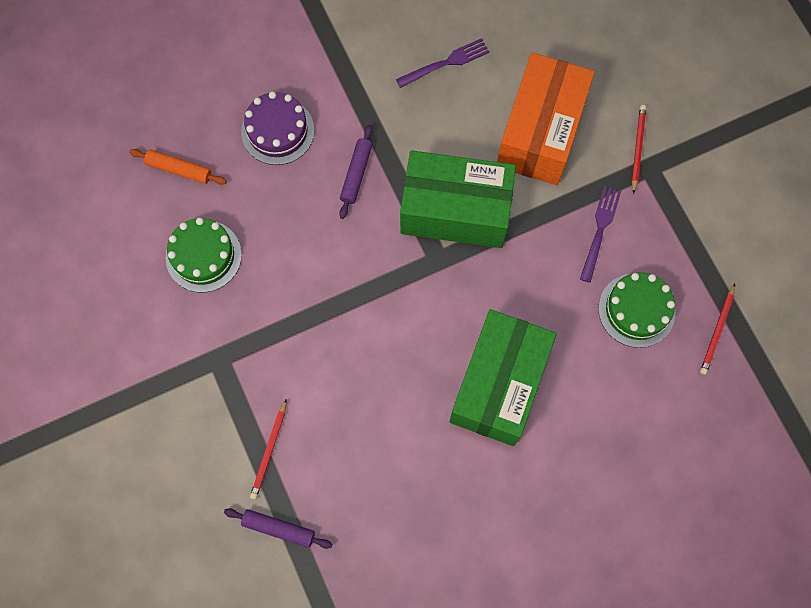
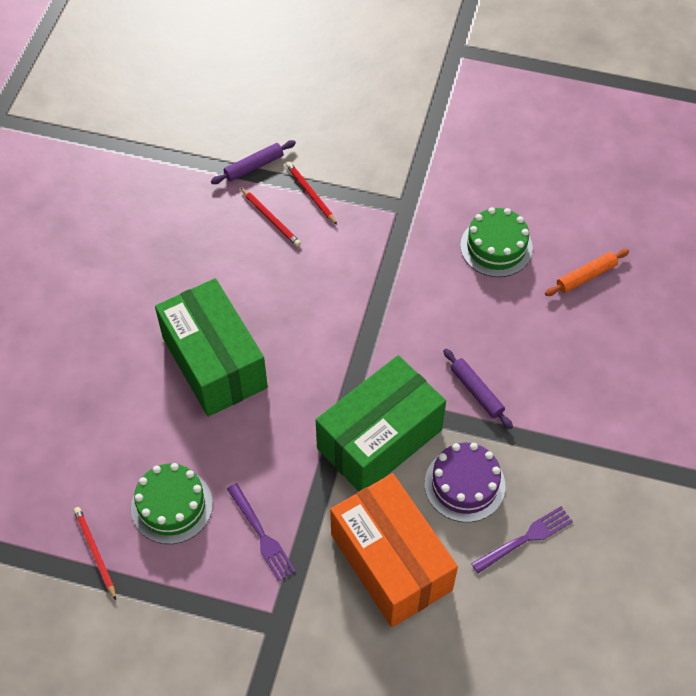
camera: 130 degrees right, 15 degrees down
(277, 131) = (565, 363): purple cake -> purple cake (464, 484)
(446, 63) = (525, 538): purple fork -> purple fork turned 135 degrees counterclockwise
(637, 148) = (304, 632): red pencil -> red pencil (271, 218)

